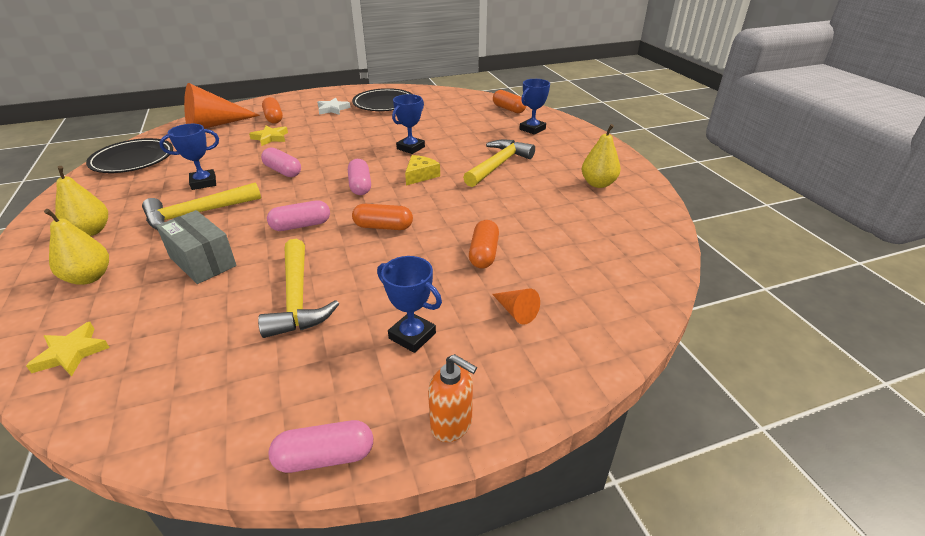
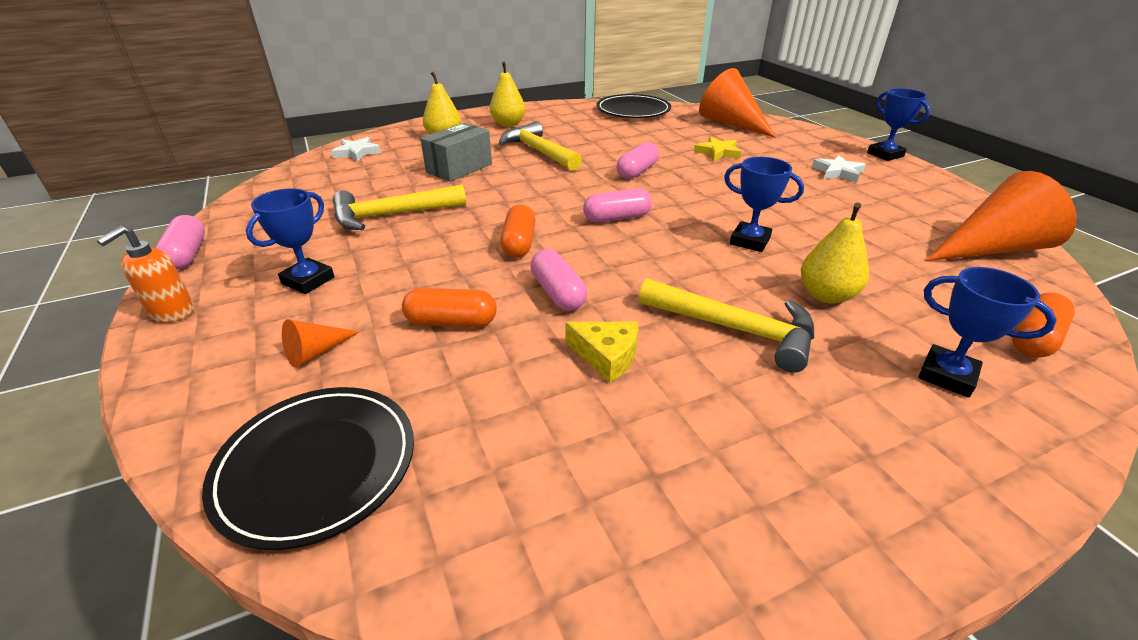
camera: 85 degrees right, 0 degrees up
(71, 353) = (357, 152): yellow star -> white star
(203, 183) = (598, 143): blue trophy -> blue trophy (885, 155)
(273, 118) = (774, 145): orange capsule -> none
(301, 225) = (520, 198): pink capsule -> pink capsule (557, 293)
(384, 103) = (901, 204): black plate -> black plate (317, 466)
(420, 175) = (662, 256): yellow cheese -> yellow cheese (606, 356)
(438, 97) = (990, 248): none -> orange cone
(598, 184) = (713, 478): yellow pear -> yellow pear (826, 295)

